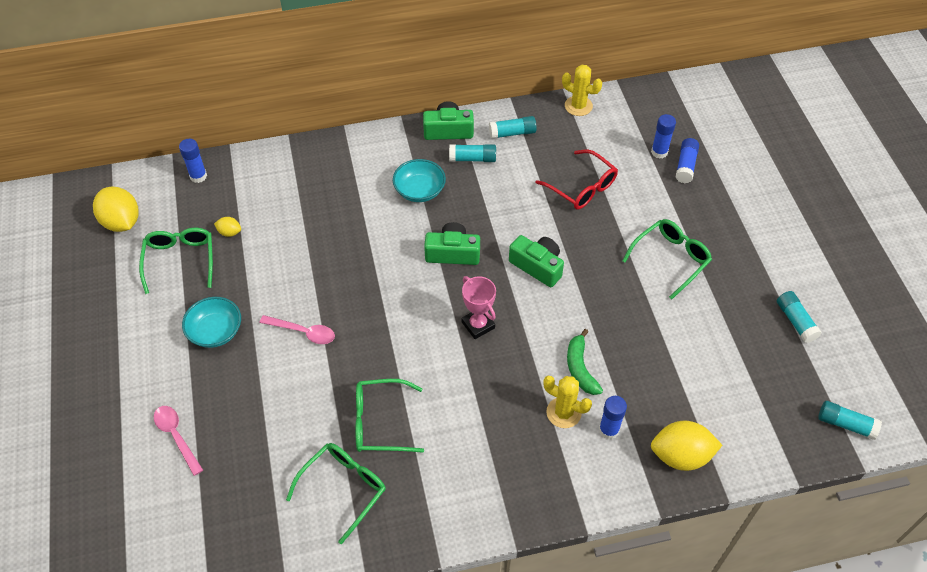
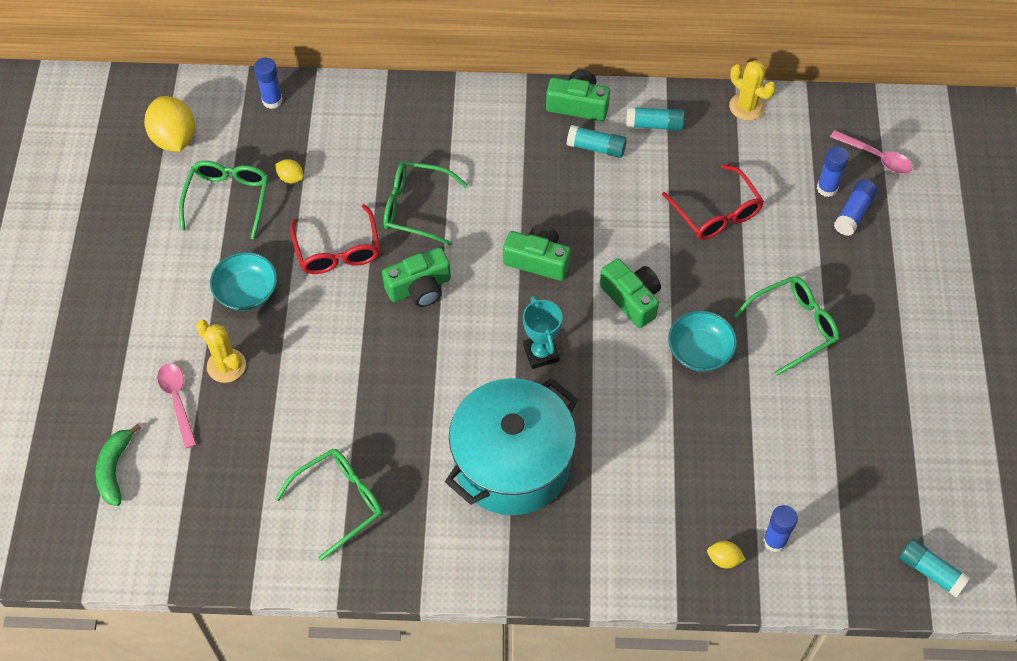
camera: 15 degrees right, 5 degrees up
(285, 281) = (337, 250): none -> red glasses
(303, 332) = (342, 315): pink spoon -> pink spoon (876, 157)
(362, 295) = (419, 287): none -> green camera
(380, 422) = (399, 438): green glasses -> green glasses (416, 208)
(419, 190) = (521, 174): turquoise bowl -> turquoise bowl (700, 351)
(478, 325) = (541, 353): pink trophy -> turquoise trophy
(482, 420) = (512, 463): none -> turquoise pot
(563, 412) = (606, 478): yellow cactus -> yellow cactus (226, 366)
(580, 368) = (642, 431): green banana -> green banana (115, 469)
(609, 430) = (651, 510): blue glue stick -> blue glue stick (774, 541)
(681, 456) = (724, 559): yellow lemon -> yellow lemon, size x0.48
(795, 321) = (917, 436): turquoise glue stick -> none

